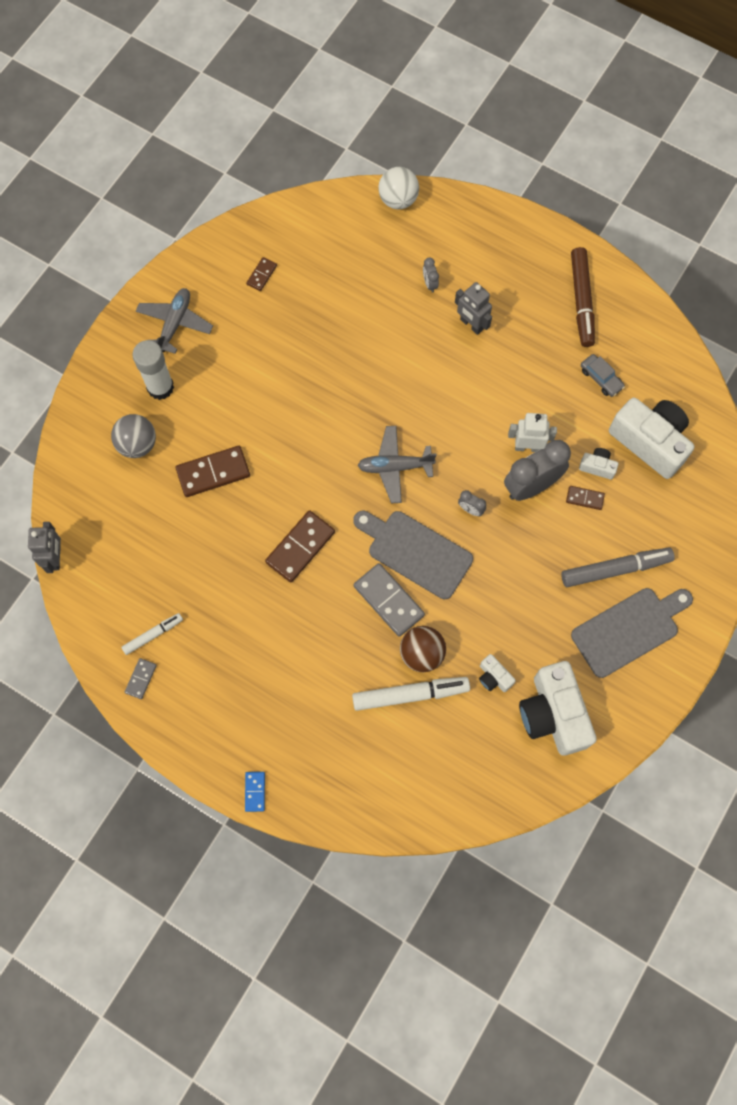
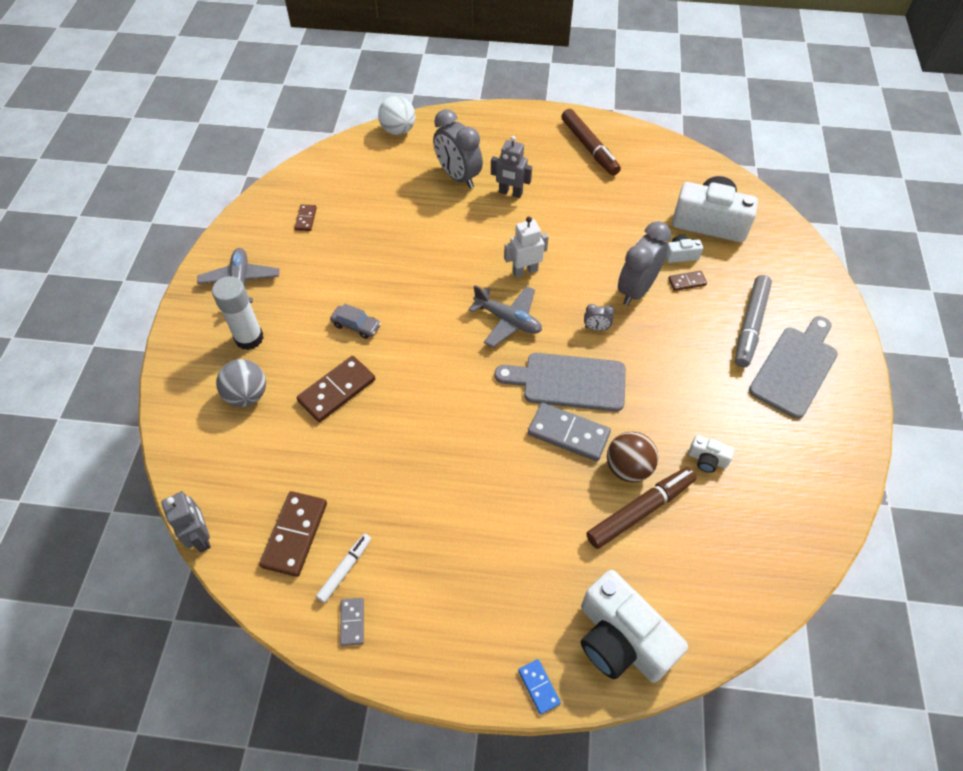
camera: 25 degrees left, 15 degrees down
(300, 547) = (457, 422): brown domino -> brown domino (294, 534)
(395, 467) = (508, 320): grey plane -> grey plane turned 120 degrees counterclockwise
(410, 695) = (640, 511): white marker -> brown marker
(430, 283) = (458, 177): grey clock -> grey clock, size x2.28
(527, 447) = (613, 262): white robot -> white robot (525, 271)
(553, 714) = (782, 468): white camera -> white camera (621, 639)
(601, 378) = (640, 193): grey car -> grey car (356, 325)
(615, 569) = (750, 325): grey marker -> grey marker turned 150 degrees clockwise

